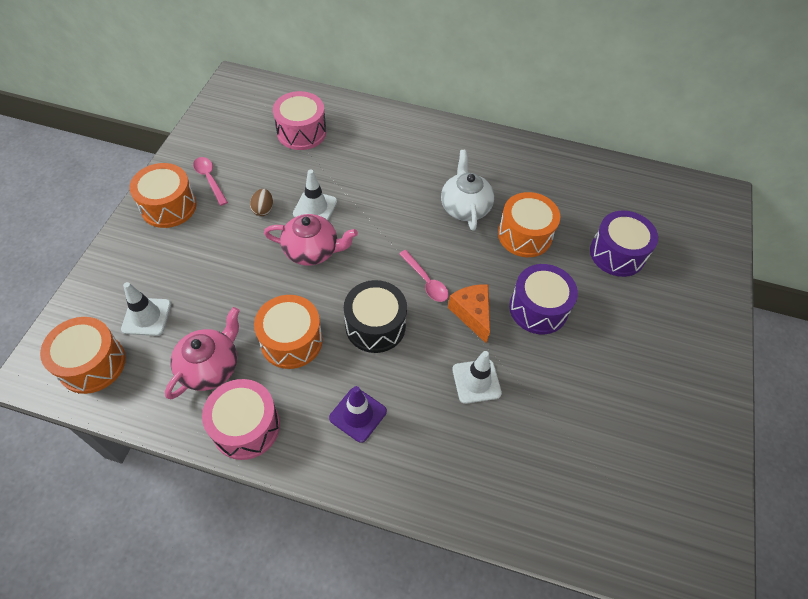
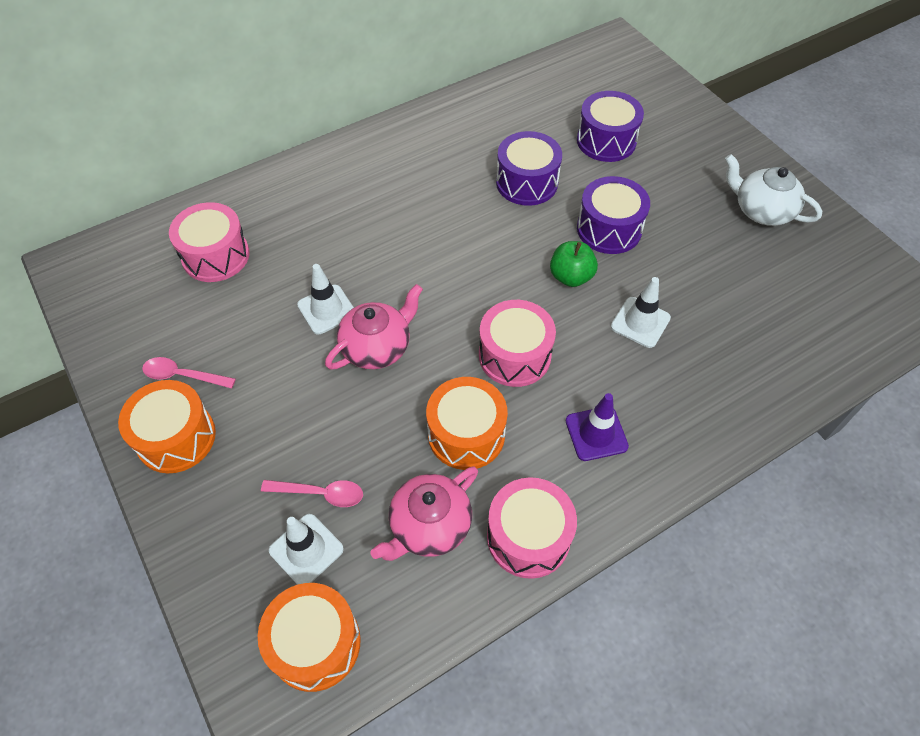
camera: 45 degrees left, 0 degrees up
(210, 367) = (429, 526): pink teapot -> pink teapot turned 120 degrees counterclockwise
(263, 209) = (280, 354): brown egg -> none
(375, 326) = (514, 355): black drum -> pink drum
(426, 281) = (504, 284): pink spoon -> pink spoon (320, 493)
(465, 207) = (452, 199): white teapot -> white teapot (761, 211)
(472, 314) = (571, 276): orange cheese -> green apple
(524, 235) = (527, 182): orange drum -> purple drum

